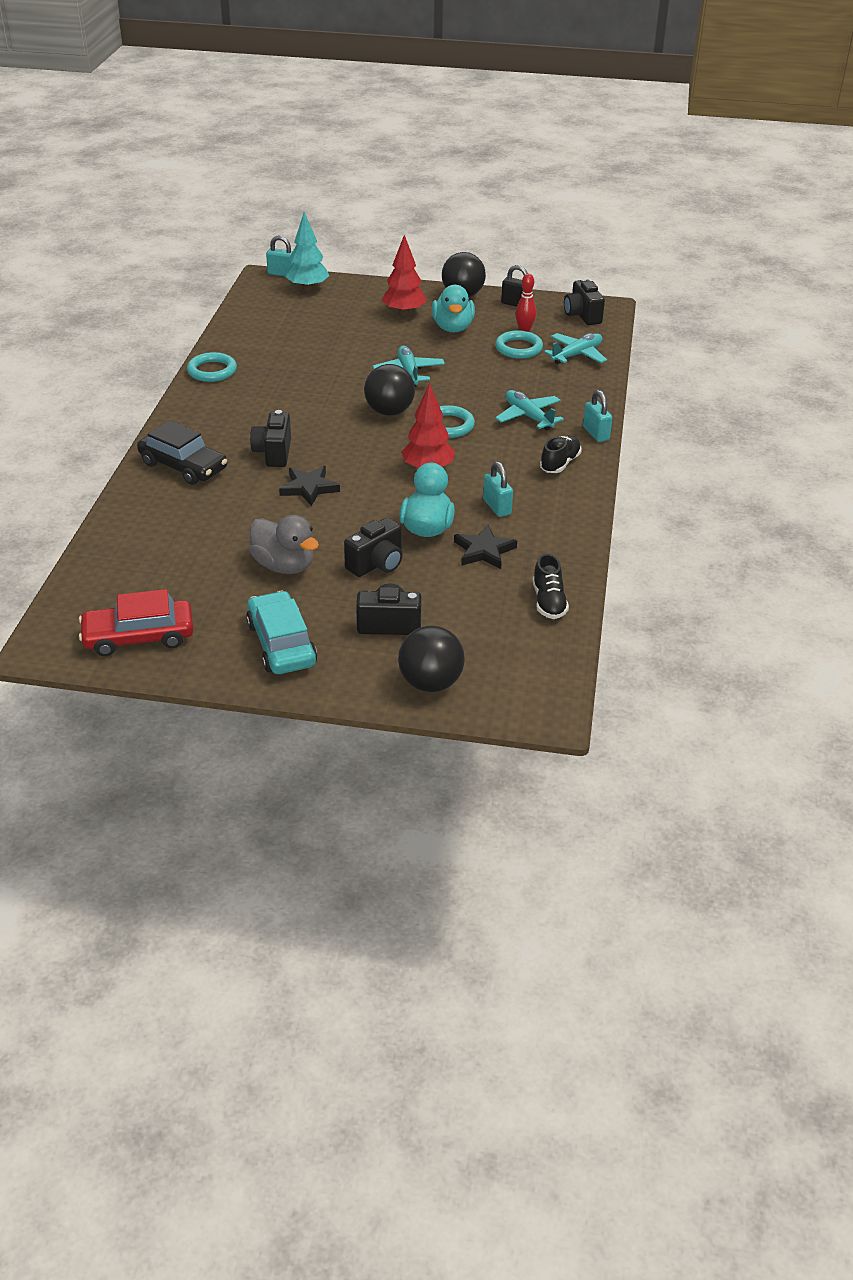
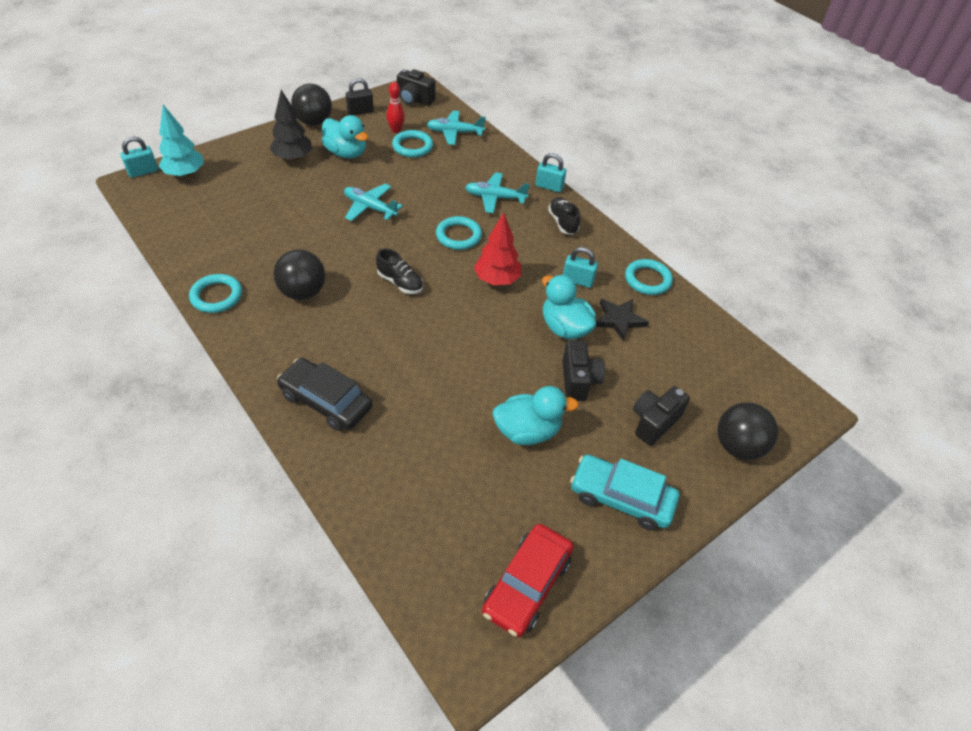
camera: 50 degrees left, 10 degrees up
(183, 466) = (326, 401): black car -> black car turned 135 degrees counterclockwise
(273, 453) = (377, 339): black camera -> none
(284, 566) = (527, 431): grey duck -> turquoise duck
(309, 488) = (446, 352): black star -> none
(389, 412) = (405, 249): black ball -> black ball (303, 292)
(404, 312) = (293, 158): red tree -> black tree
(548, 602) = (703, 331): black shoe -> black shoe (400, 283)
(564, 542) = (647, 280): none -> turquoise ring
(577, 355) = (454, 132): turquoise plane -> turquoise plane turned 90 degrees counterclockwise

